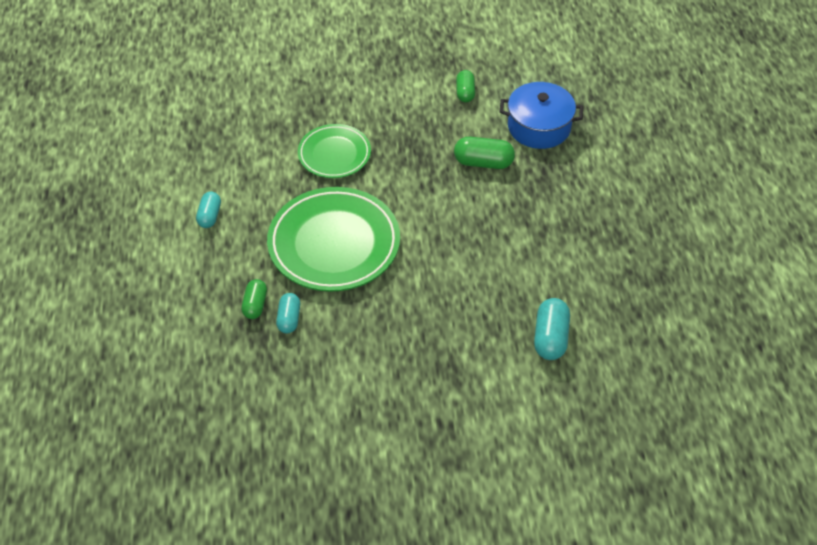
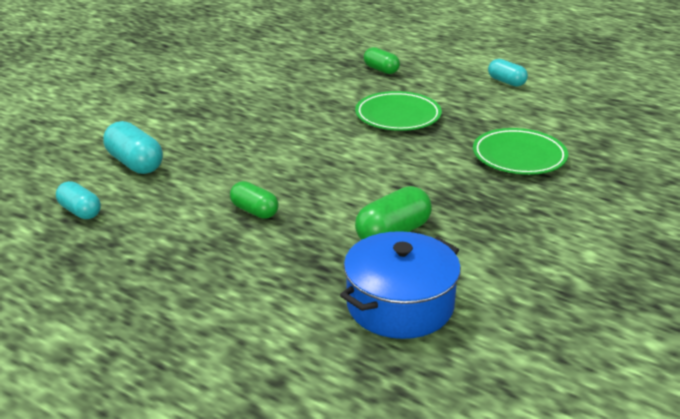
camera: 130 degrees right, 20 degrees down
(289, 319) = (347, 76): turquoise capsule -> turquoise capsule (80, 211)
(334, 244) = (398, 116): green plate -> green plate, size x0.59
(465, 92) = (534, 280): green capsule -> green capsule (254, 211)

